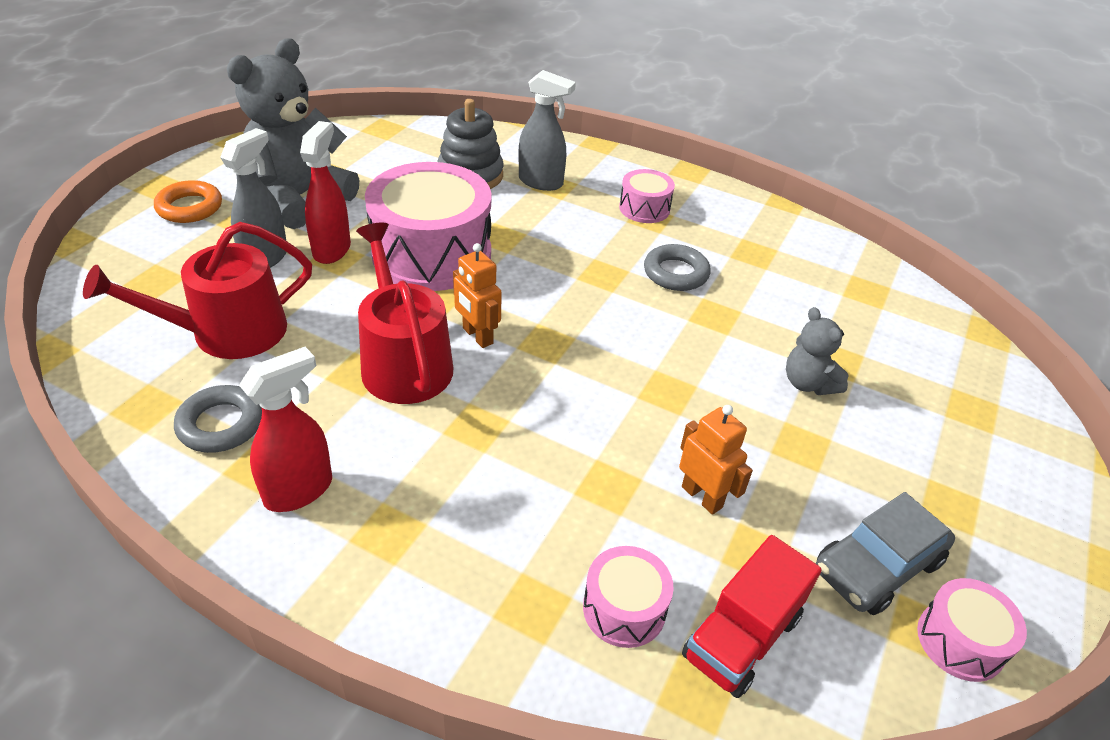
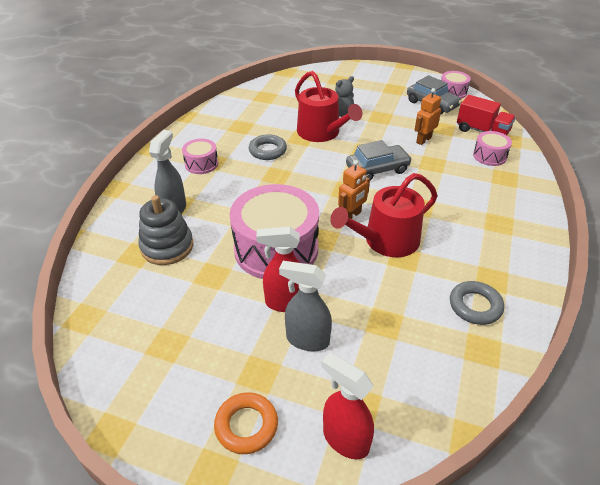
camera: 95 degrees left, 0 degrees up
(227, 332) = (398, 333): red watering can -> red watering can (322, 133)
(299, 198) = (217, 345): grey teddy bear -> none
(299, 490) = (497, 259): red spray bottle -> red spray bottle (345, 439)
(601, 395) = (377, 169): none -> grey car

